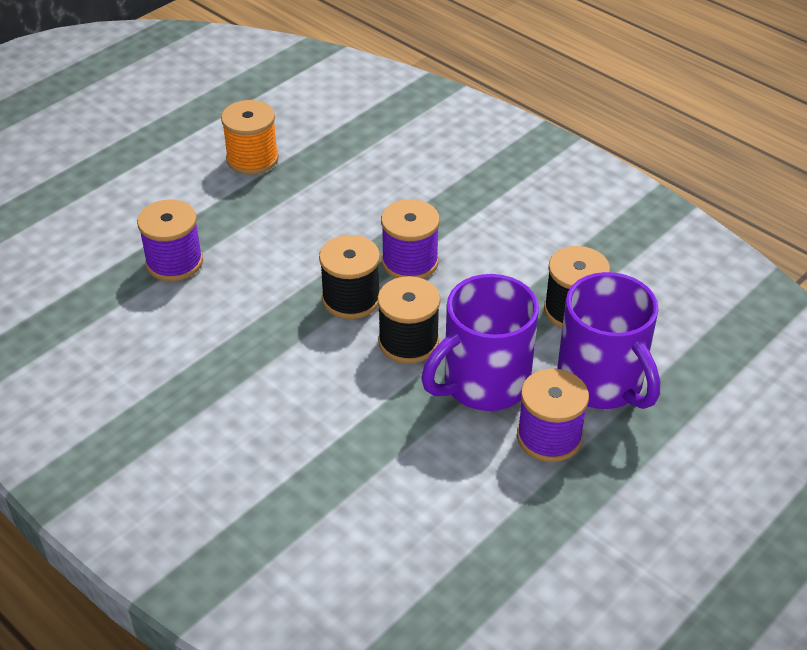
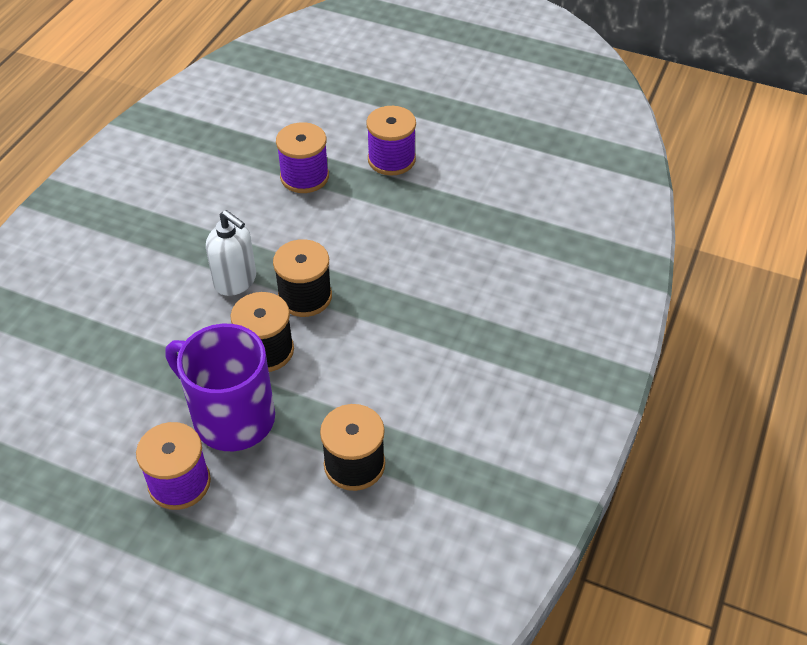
camera: 70 degrees right, 5 degrees up
(252, 159) = (458, 178): orange spool -> none
(299, 346) = (235, 281): none -> white soap dispenser
(410, 262) = (370, 323): purple spool -> purple spool (391, 159)
(602, 383) = (261, 510): purple mug -> none

